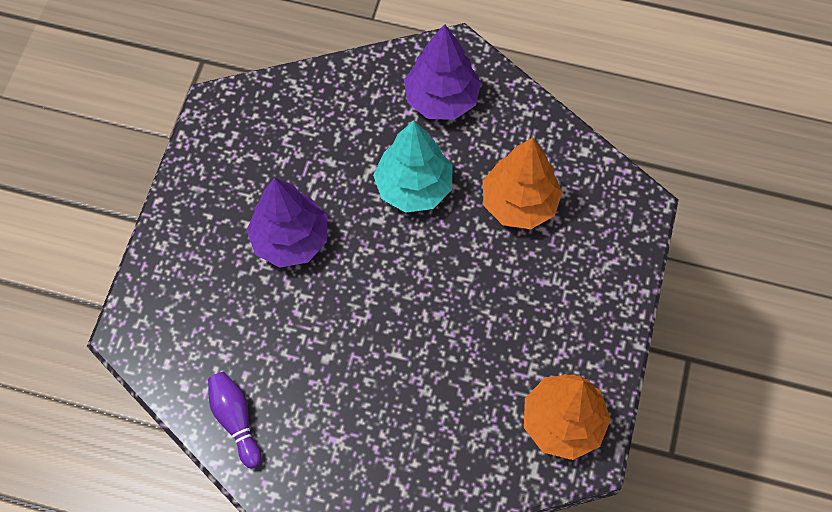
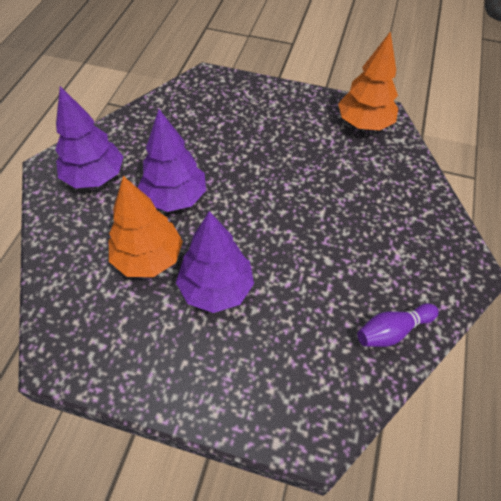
camera: 90 degrees left, 10 degrees down
(413, 187) = (175, 197): turquoise tree -> purple tree
(519, 203) = (197, 135): orange tree -> orange tree (148, 258)

